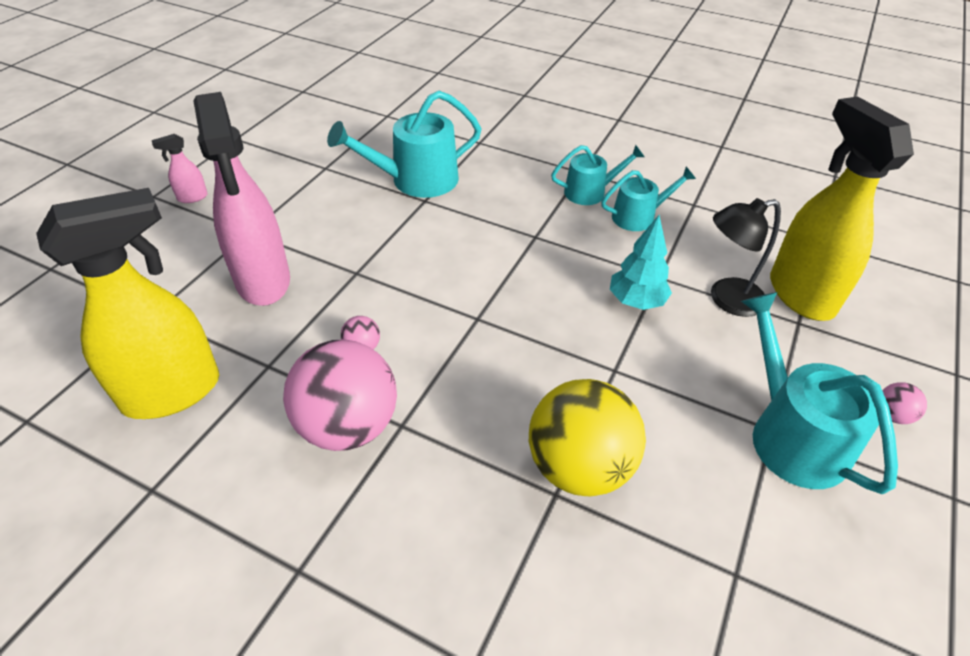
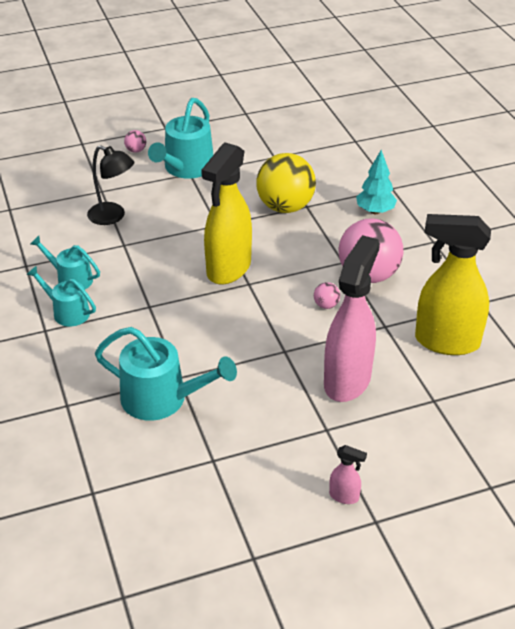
camera: 135 degrees left, 5 degrees down
(636, 301) = (157, 242): turquoise tree -> turquoise tree (375, 211)
(800, 294) = (75, 198): yellow spray bottle -> yellow spray bottle (228, 269)

